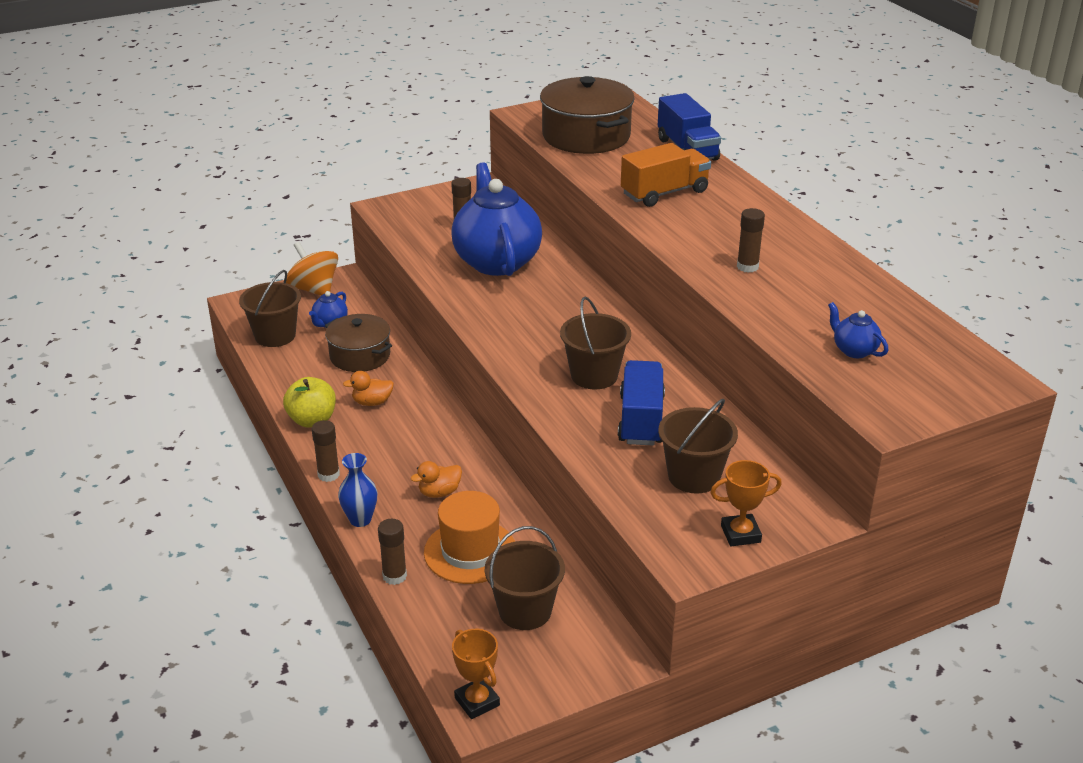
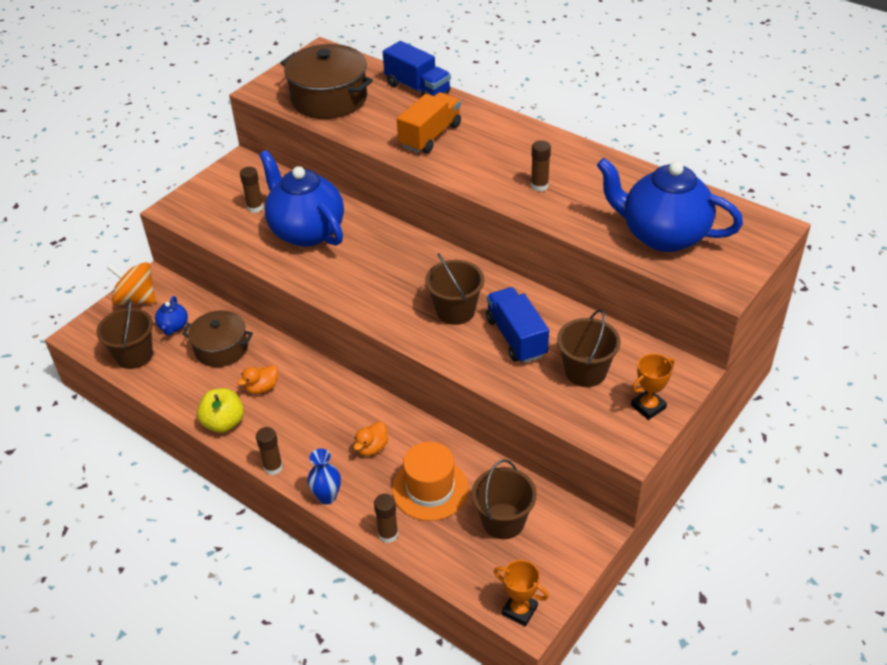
camera: 25 degrees left, 10 degrees up
(854, 350) = (662, 235): blue teapot -> blue teapot, size x2.43

